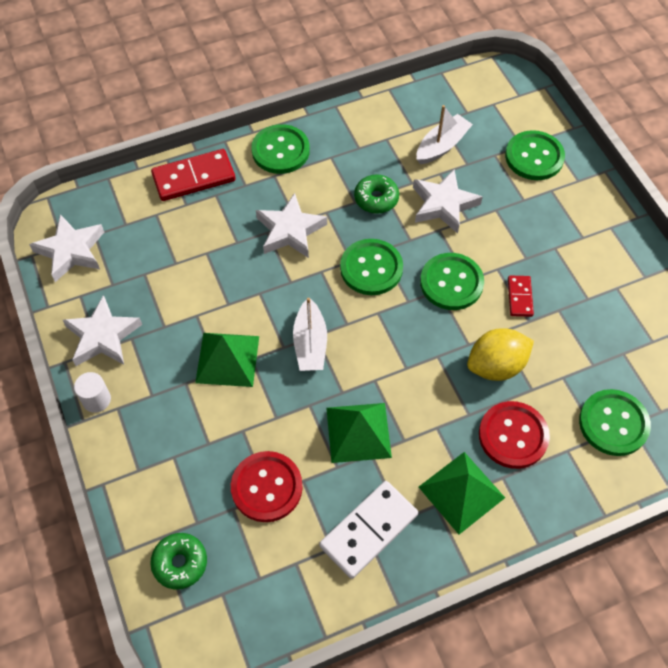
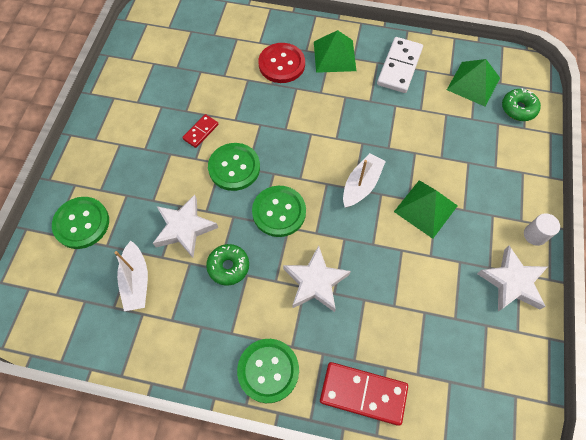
camera: 145 degrees left, 5 degrees up
(71, 251) = (511, 383): white star -> none
(266, 487) = (445, 118): red button -> none
(358, 432) = (369, 115): green pyramid -> green pyramid (473, 83)
(368, 530) = (399, 67): white domino -> white domino turned 60 degrees counterclockwise
(442, 146) = (136, 281): white boat -> white boat turned 90 degrees counterclockwise
(496, 366) = (255, 103): yellow lemon -> none
(613, 423) = (222, 39): green button -> none

